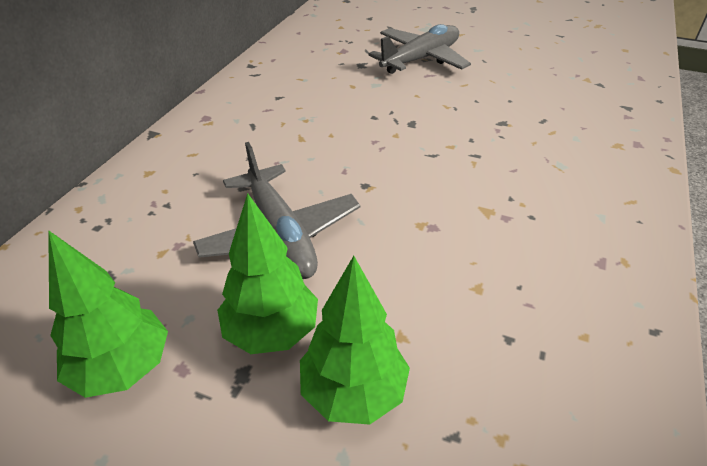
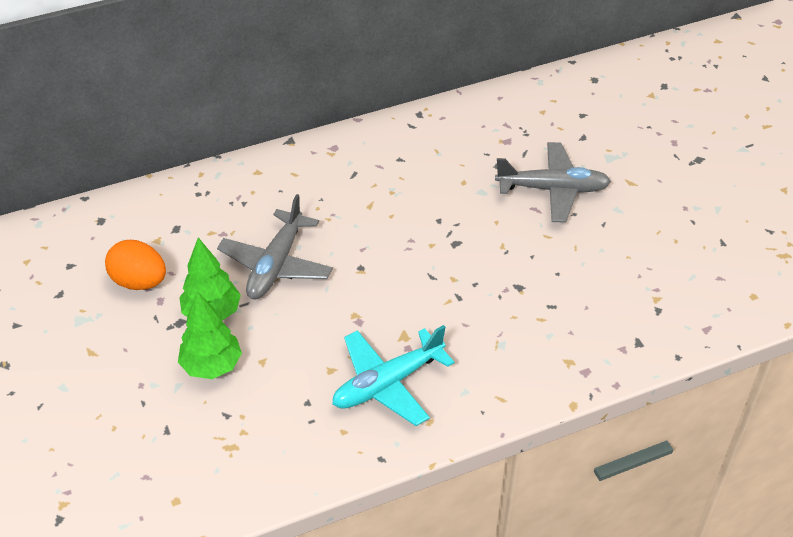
camera: 45 degrees right, 5 degrees up
(123, 368) = (139, 281): green tree -> orange egg
(542, 258) = (387, 383): none -> turquoise plane

